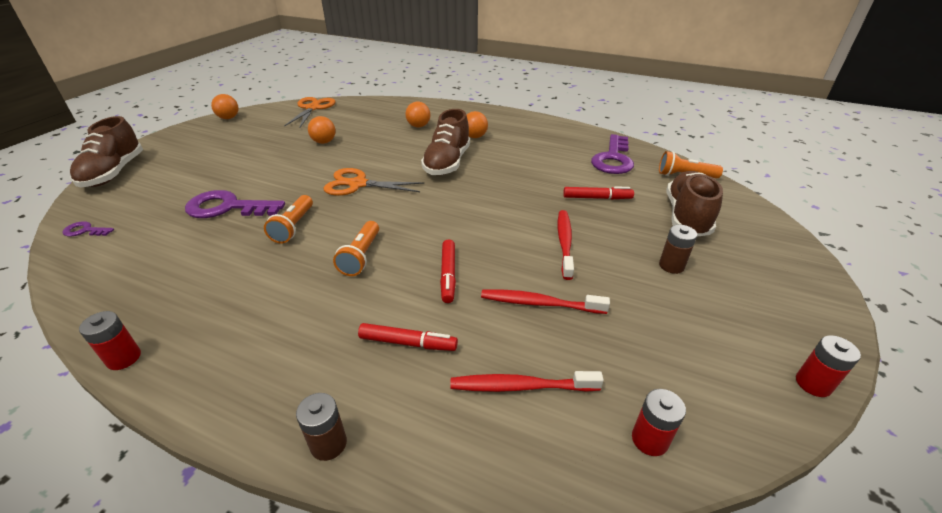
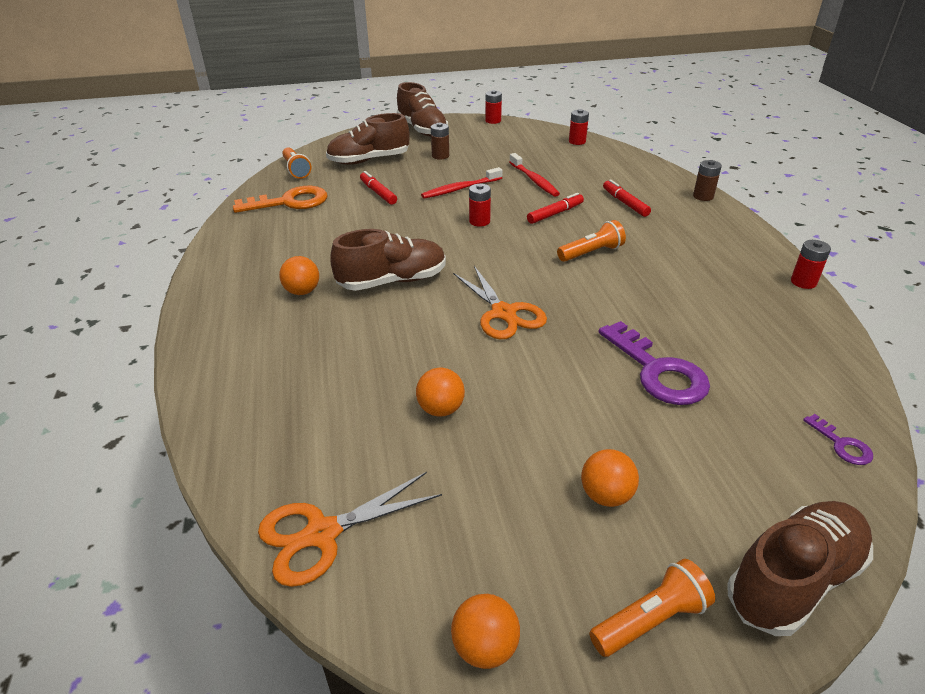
camera: 125 degrees left, 0 degrees up
(294, 227) = (614, 306): orange flashlight -> orange flashlight (650, 619)
(418, 126) = (304, 350): orange ball -> orange ball (606, 495)
(485, 225) = (479, 221): none -> red battery
(520, 386) = (597, 169): red toothbrush -> none
(613, 159) = (289, 202): purple key -> orange key
(787, 288) = (422, 129): none -> brown shoe

